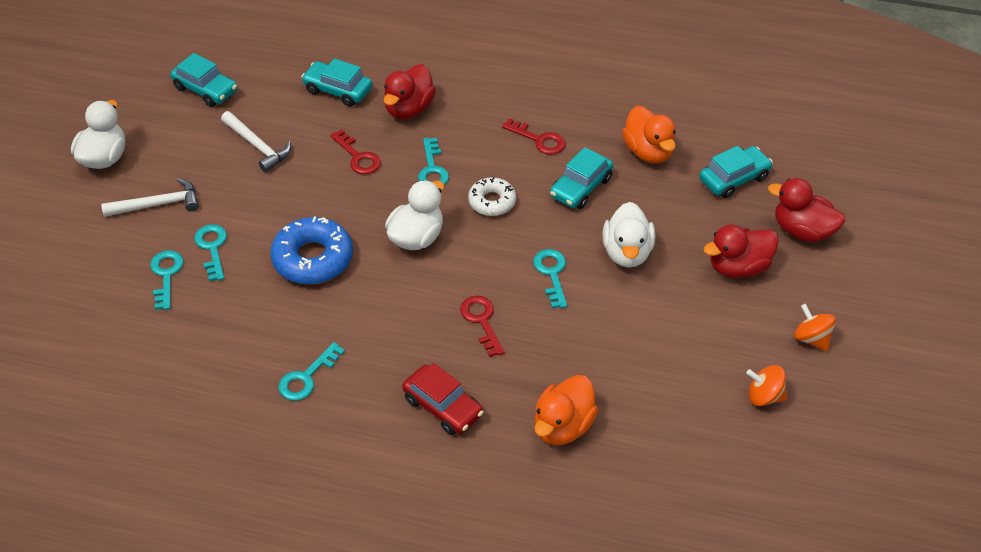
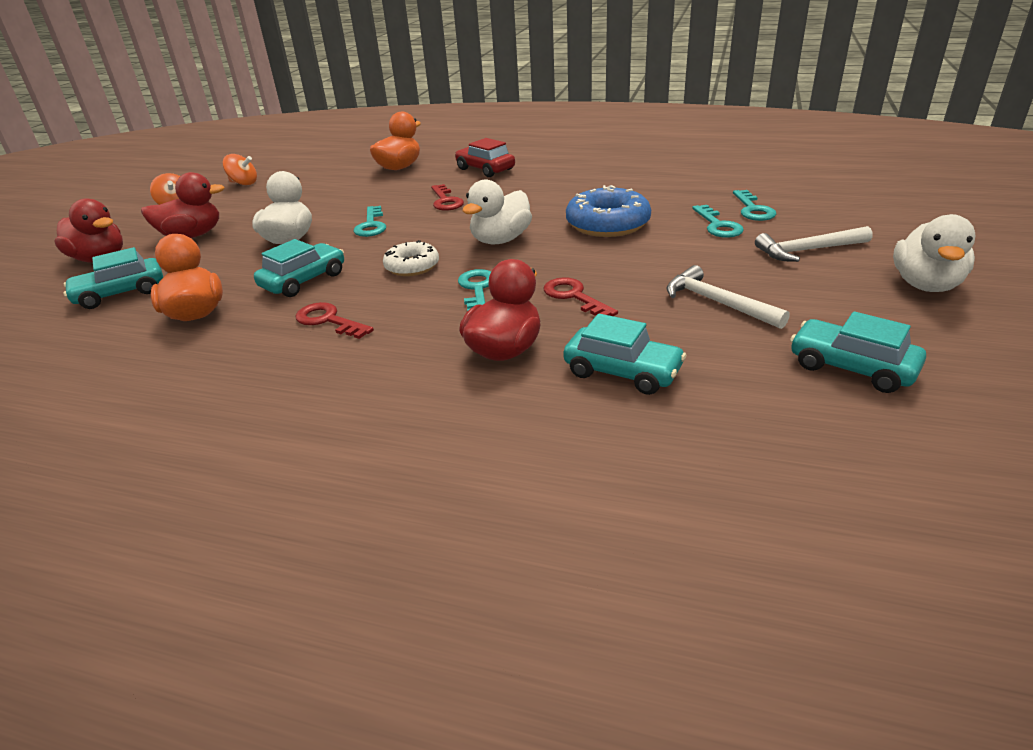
camera: 175 degrees left, 15 degrees down
(307, 377) = (593, 174): turquoise key -> none

